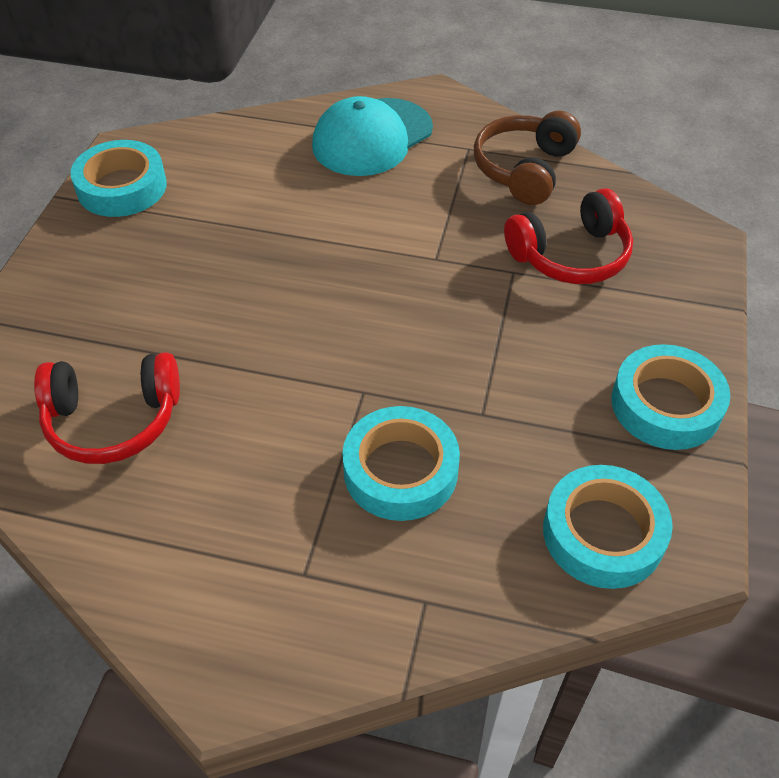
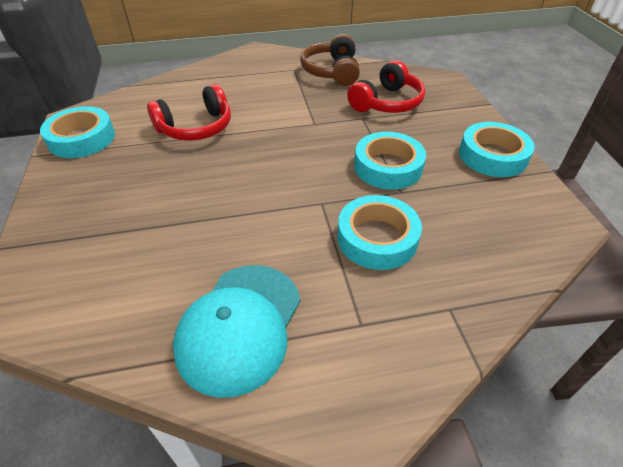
camera: 25 degrees left, 5 degrees down
(113, 420) = (157, 277): red headphones -> red headphones (196, 127)
(372, 137) = (234, 76): turquoise cap -> turquoise cap (240, 326)
(603, 533) = (516, 230): turquoise tape -> turquoise tape (388, 167)

